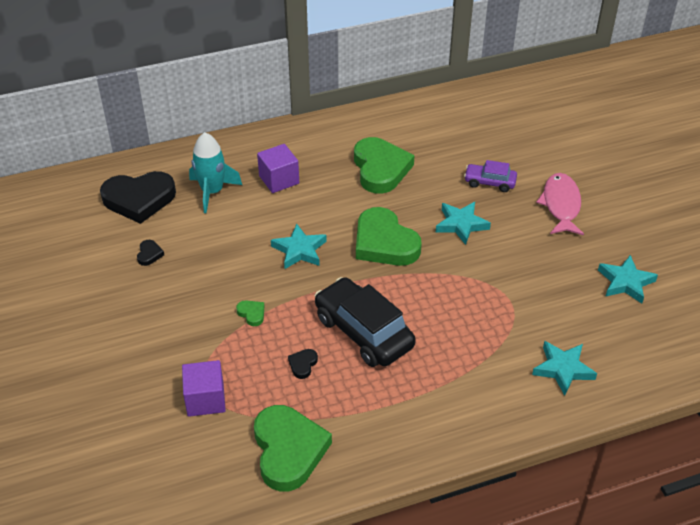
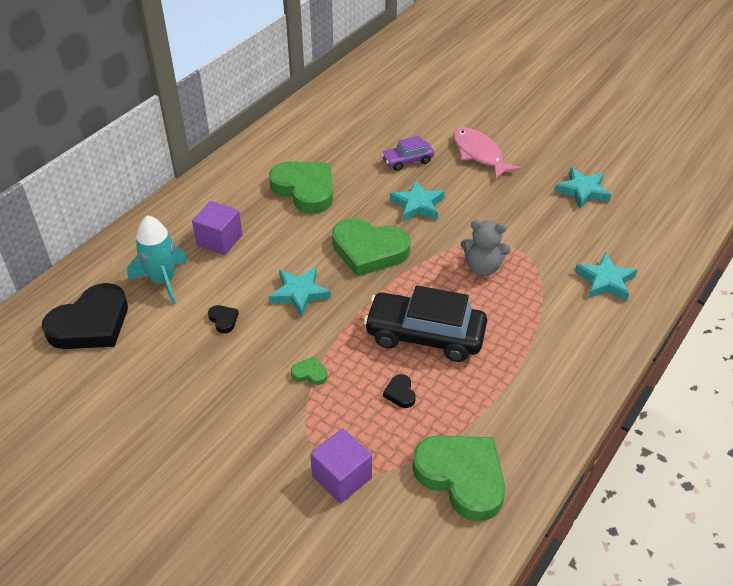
camera: 35 degrees left, 0 degrees up
(149, 254) = (152, 371): black heart -> black heart (223, 320)
(465, 303) = (482, 267): none -> grey teddy bear

